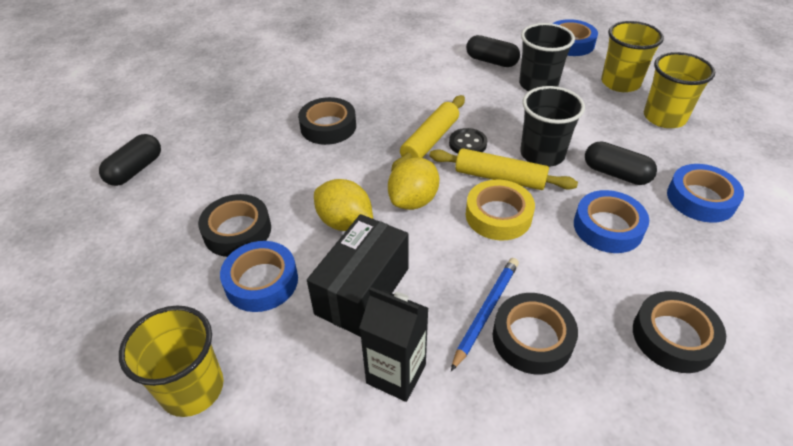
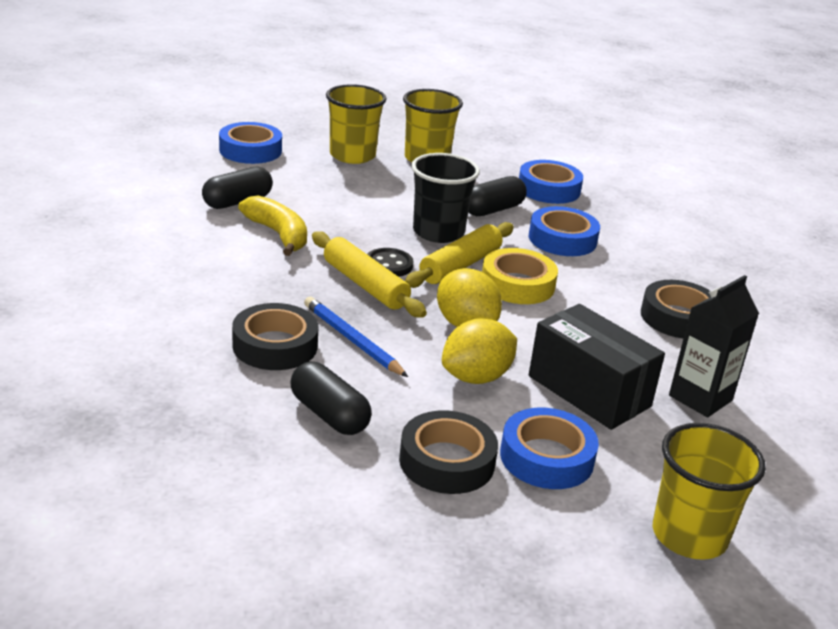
camera: 75 degrees left, 15 degrees down
(135, 170) = (237, 545): black capsule -> black capsule (329, 414)
(464, 88) = (278, 234): none -> yellow banana
(486, 312) = (641, 330): blue pencil -> blue pencil (352, 340)
(538, 85) = (314, 193): black cup -> none
(674, 337) = (694, 259): black tape -> none

